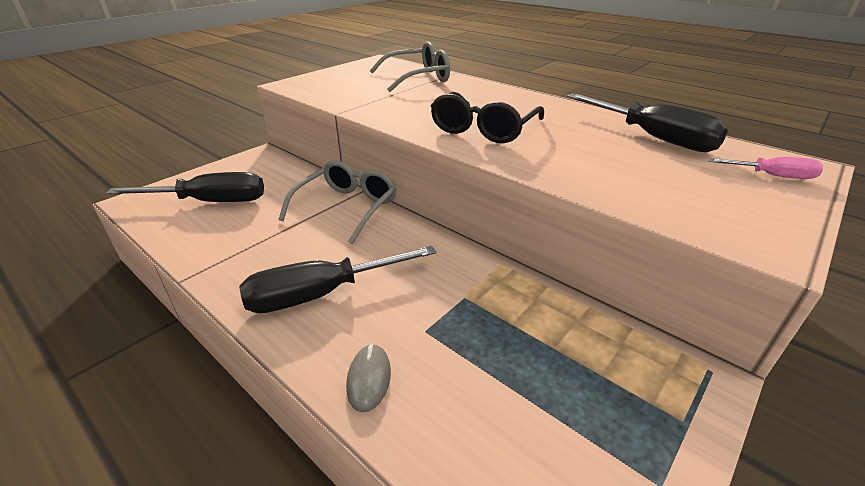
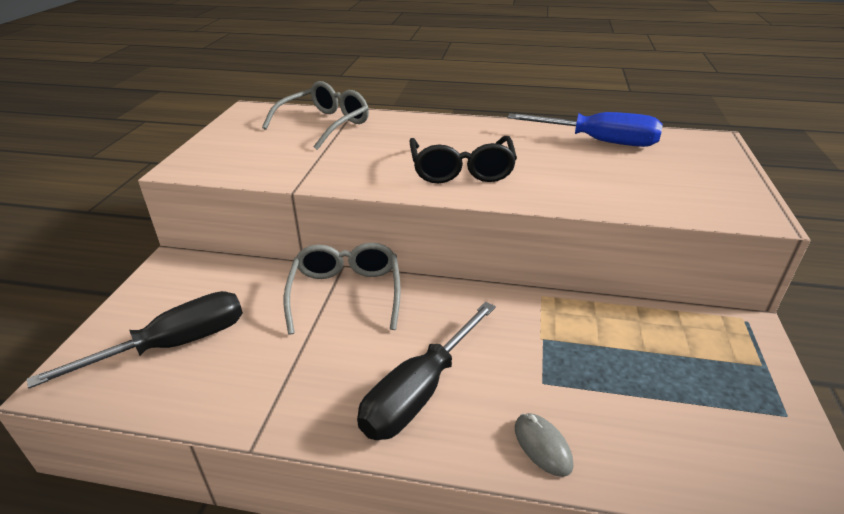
camera: 30 degrees left, 0 degrees up
(652, 137) = (598, 141): black screwdriver -> blue screwdriver
(771, 176) = (704, 155): pink screwdriver -> none

